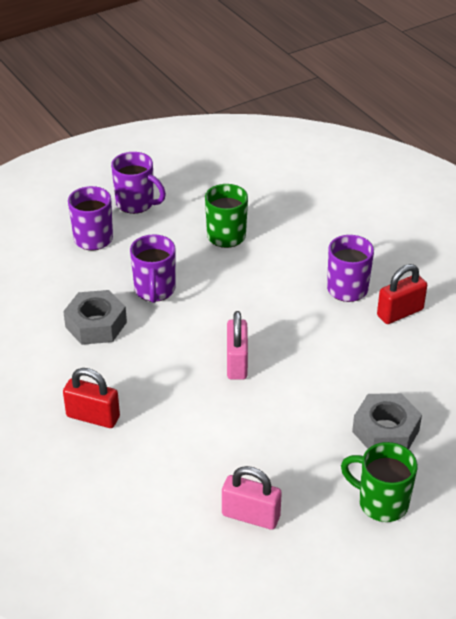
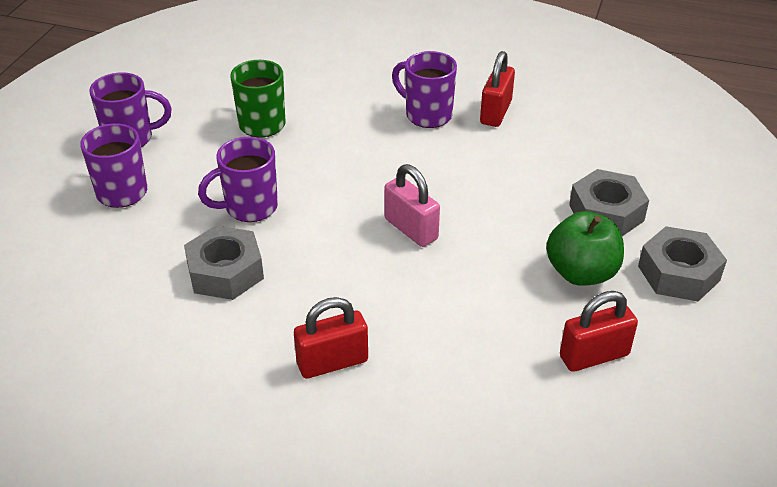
camera: 40 degrees left, 0 degrees up
(155, 291) = (249, 207): purple mug -> purple mug turned 105 degrees clockwise
(251, 516) = (594, 356): pink padlock -> red padlock
(312, 460) = (581, 273): none -> green apple
(381, 503) = (678, 273): green mug -> grey nut

